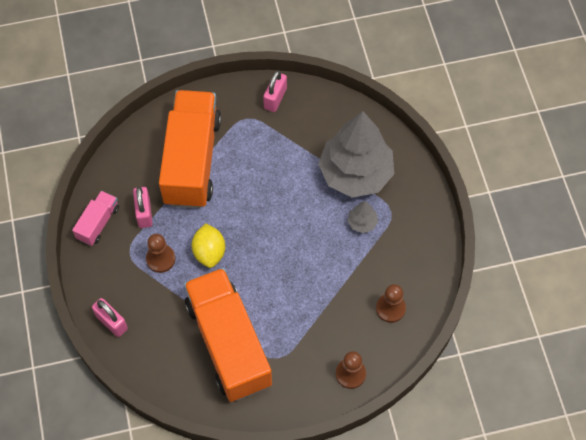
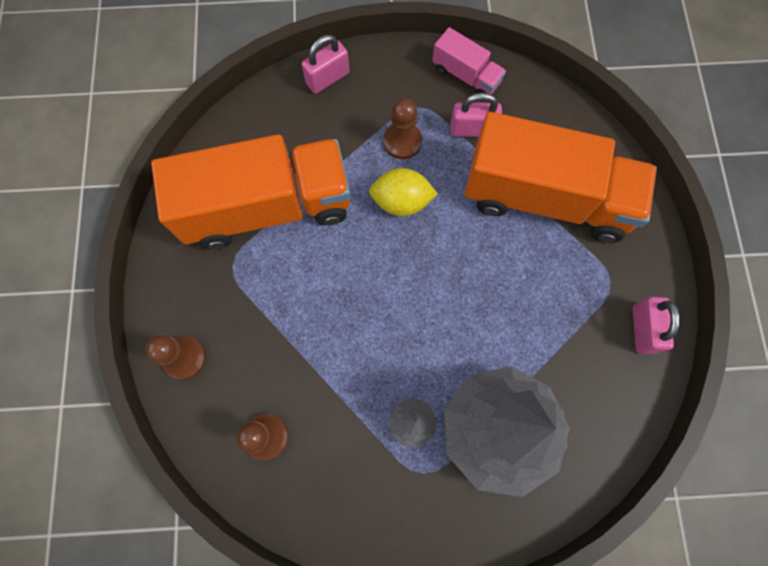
camera: 100 degrees right, 10 degrees up
(275, 98) = (643, 329): pink padlock -> pink padlock turned 60 degrees clockwise

